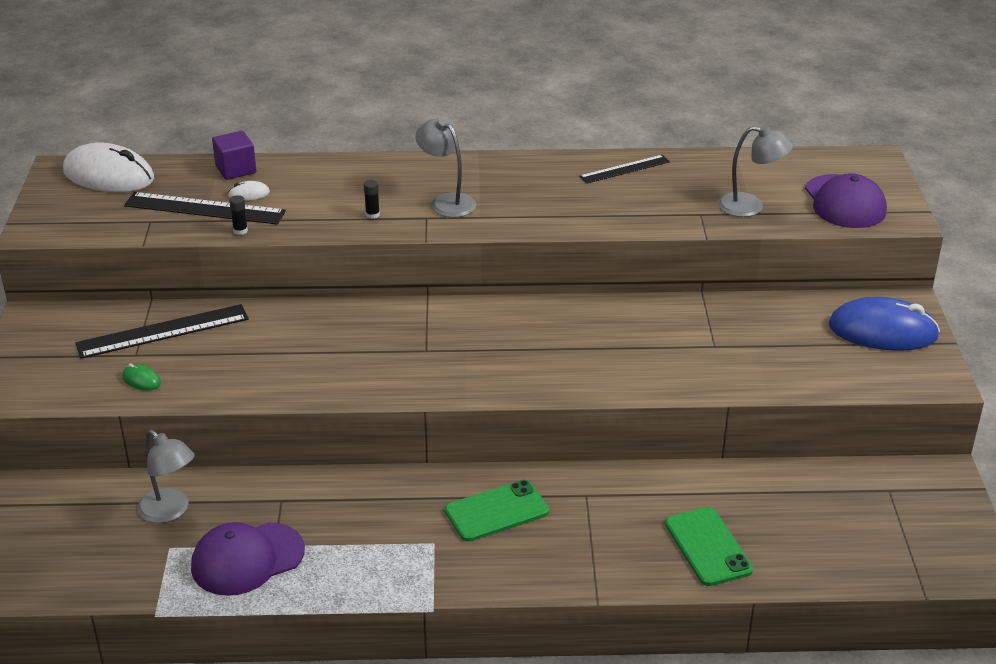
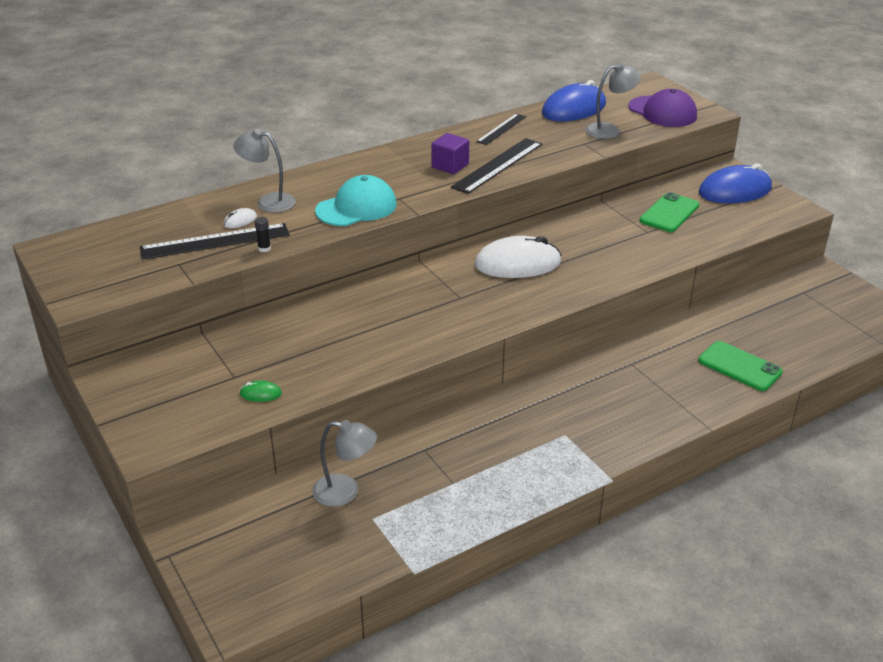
camera: 30 degrees left, 0 degrees up
(109, 175) = (100, 241): white mouse -> white mouse (517, 263)
(163, 331) = (238, 352): black ruler -> black ruler (498, 165)
(236, 169) = (208, 206): purple cube -> purple cube (450, 166)
(247, 559) = (443, 501): purple cap -> none
(372, 215) = (356, 207): black glue stick -> turquoise cap
(447, 202) = (402, 183): grey lamp -> grey lamp (268, 201)
(496, 511) = (585, 397): green phone -> green phone (669, 213)
(738, 168) = (574, 109): none -> blue mouse

